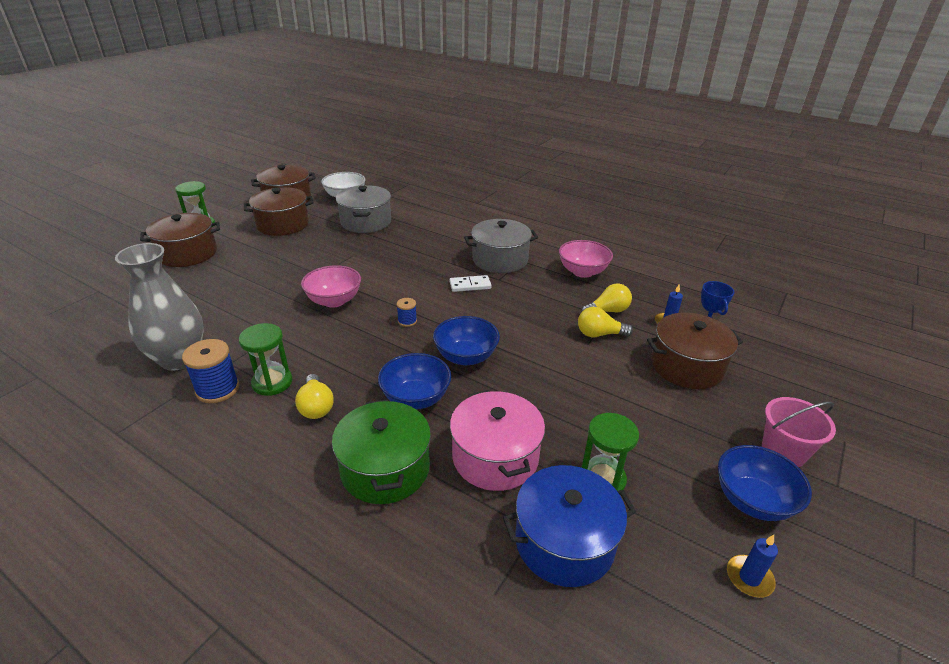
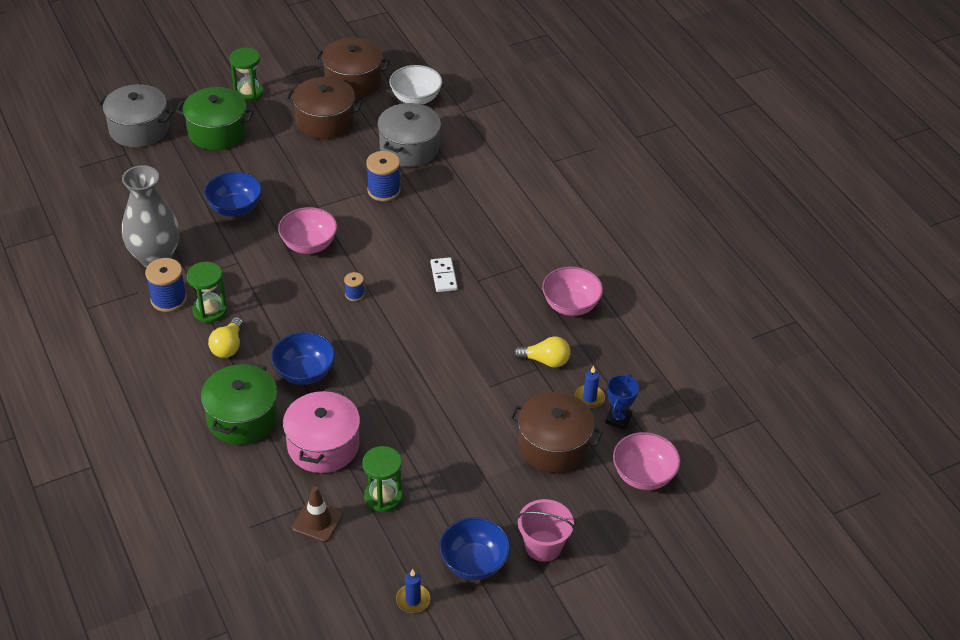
camera: 30 degrees right, 10 degrees up
(188, 254) = (217, 132): brown pot -> green pot
(368, 249) = (384, 190): none -> blue spool
(466, 357) = (374, 352): blue bowl -> blue bowl (235, 208)
(470, 285) = (444, 276): white domino -> white domino turned 60 degrees clockwise
(500, 259) = (502, 255): grey pot -> grey pot (139, 129)
(564, 541) = (317, 521): blue pot -> brown traffic cone
(599, 334) = (510, 381): yellow light bulb -> none
(773, 358) = (643, 475): none -> pink bowl

